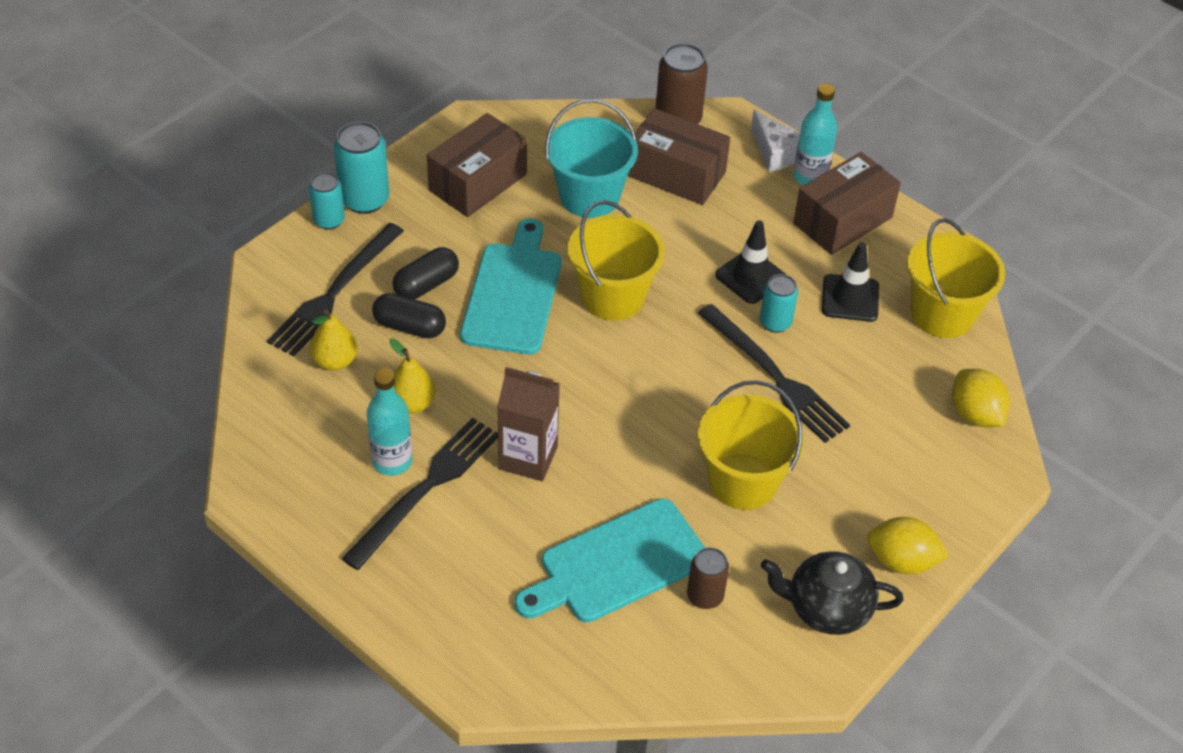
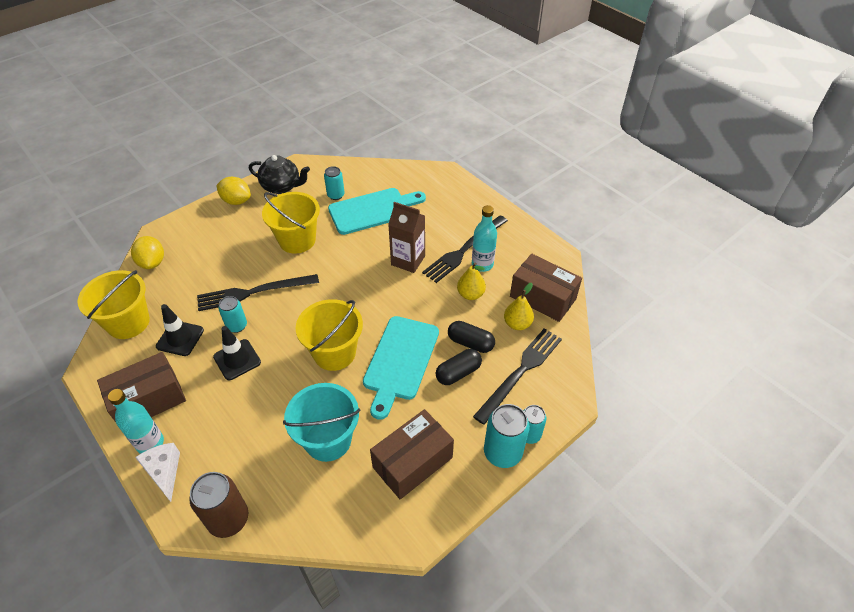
camera: 170 degrees left, 0 degrees up
(676, 174) = (253, 456): brown box -> brown box (542, 298)
(705, 596) = (336, 195): brown can -> turquoise can
(775, 376) = (253, 292): black fork -> black fork turned 75 degrees counterclockwise

